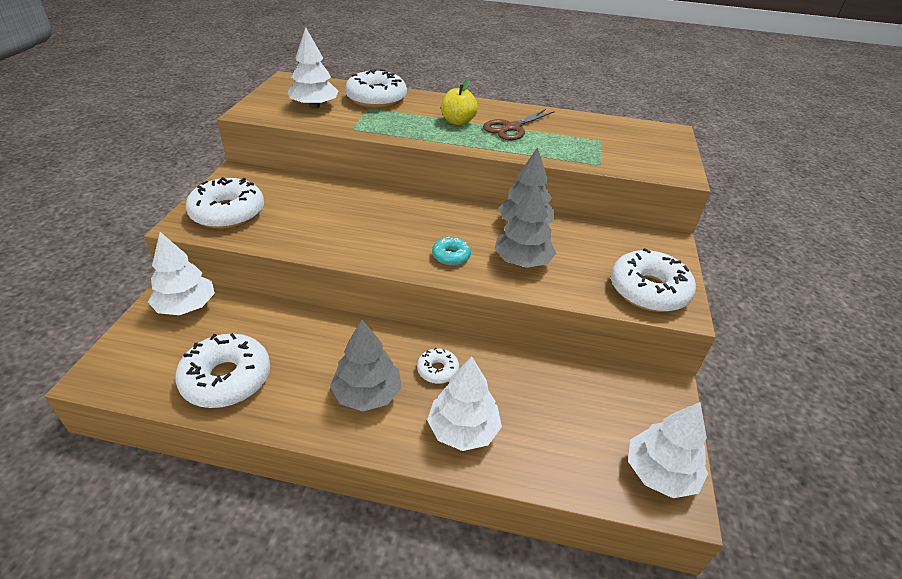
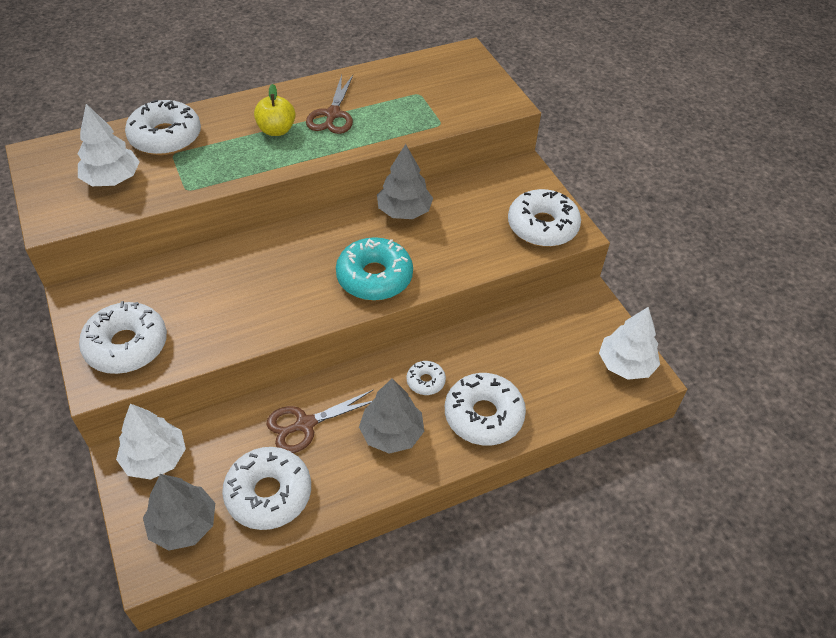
camera: 35 degrees left, 10 degrees up
(308, 345) = (305, 424): none -> brown scissors
(451, 256) = (374, 277): turquoise donut -> turquoise donut, size x1.99
(463, 430) = (483, 415): white tree -> white donut
(522, 261) = (433, 250): grey tree -> grey tree (183, 524)

